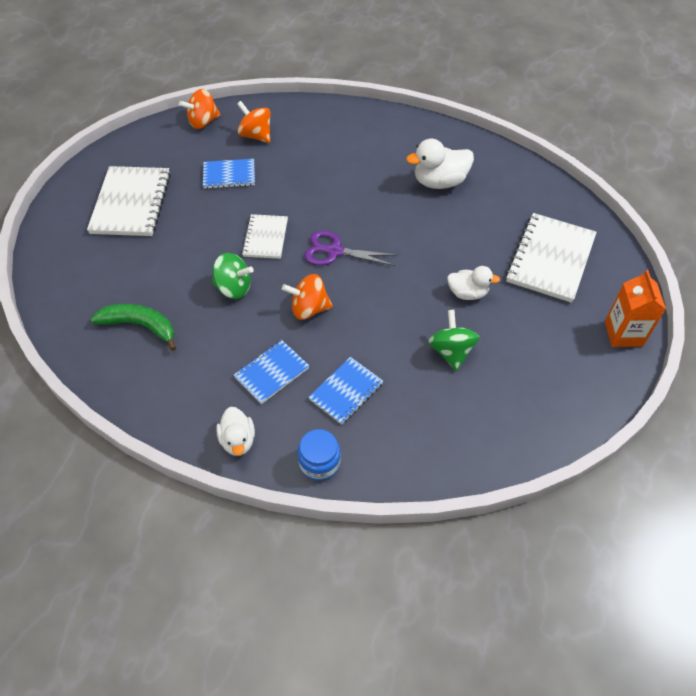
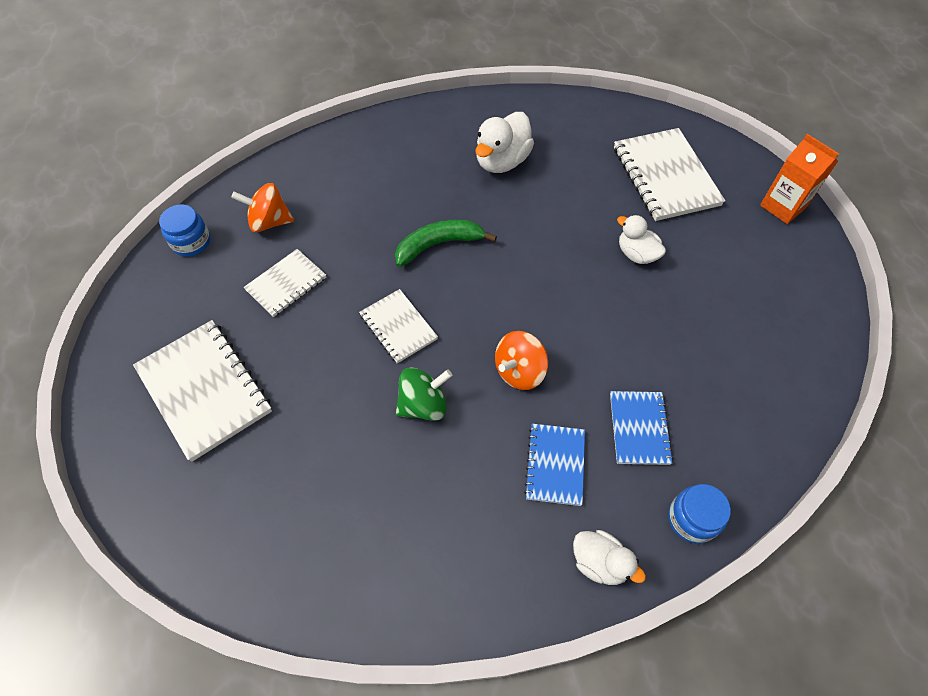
camera: 40 degrees left, 5 degrees up
(140, 326) = (369, 523): green banana -> green banana (438, 245)
(203, 122) = (191, 242): orange spinning top -> blue jar
(229, 175) = (286, 284): blue notebook -> white notebook
(334, 251) = (480, 294): purple scissors -> none
(451, 351) = (681, 320): green spinning top -> none
(467, 293) = (636, 254): white duck -> white duck turned 105 degrees counterclockwise

